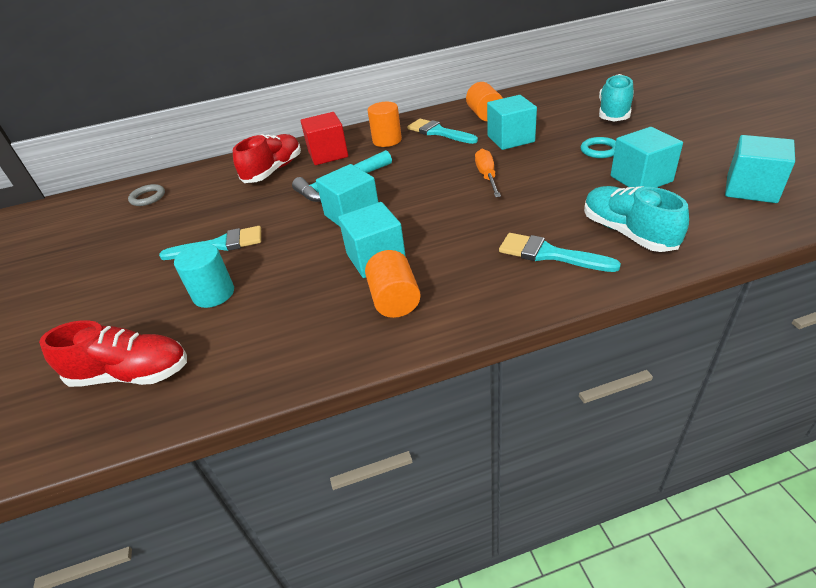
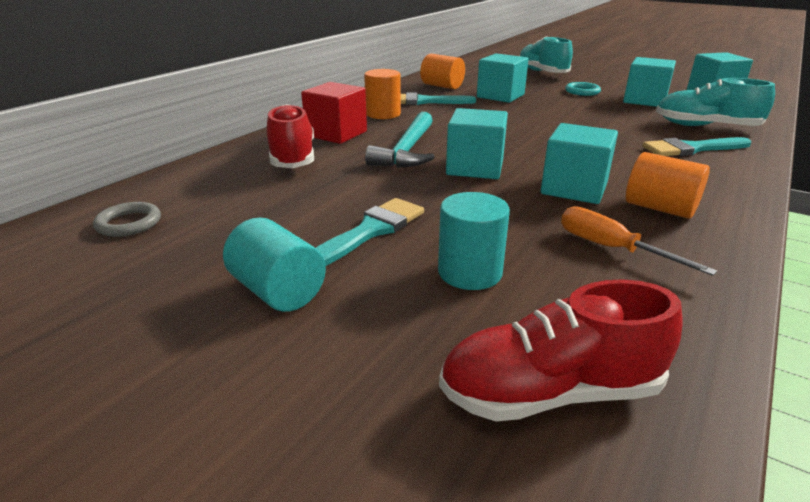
camera: 45 degrees left, 10 degrees down
(131, 374) = (550, 392): red shoe -> red shoe turned 150 degrees counterclockwise
(135, 265) = (278, 291): none -> turquoise cylinder
(487, 176) = (536, 119): orange screwdriver -> orange screwdriver (611, 248)

